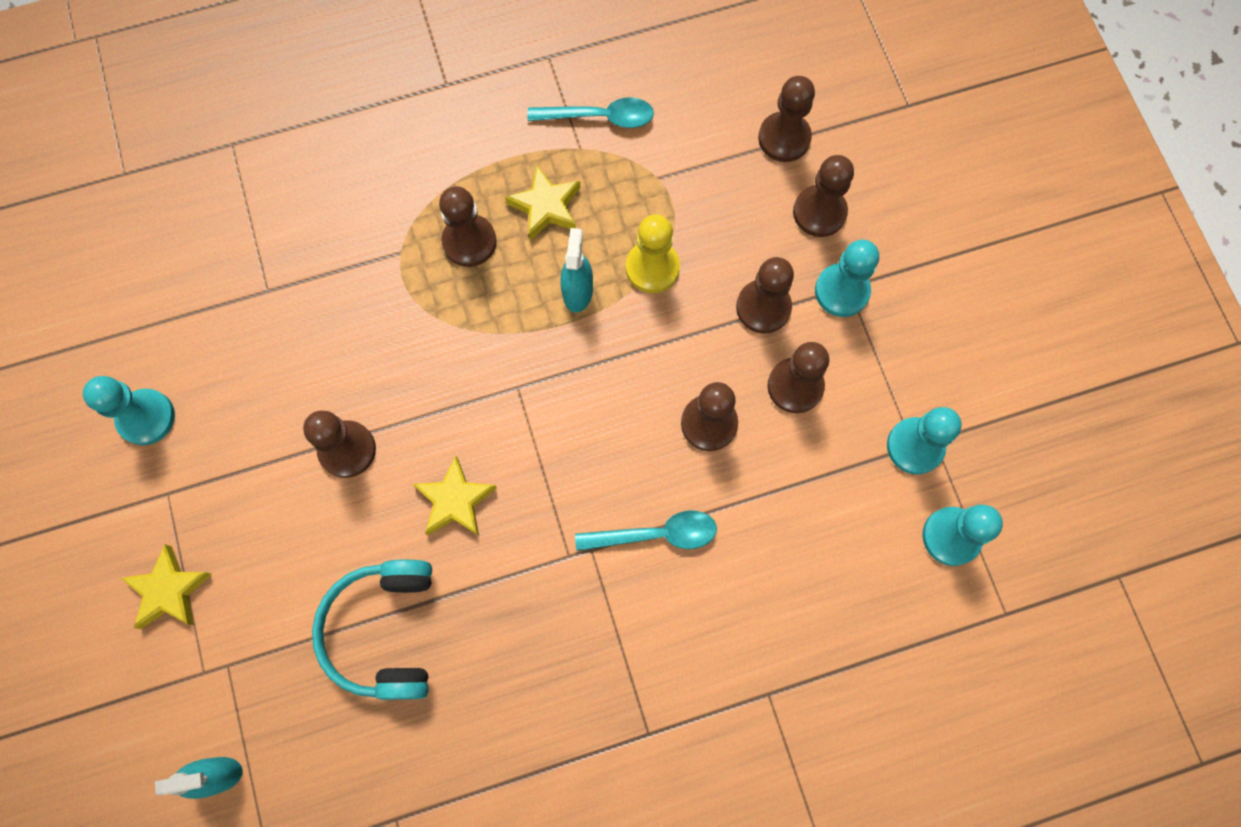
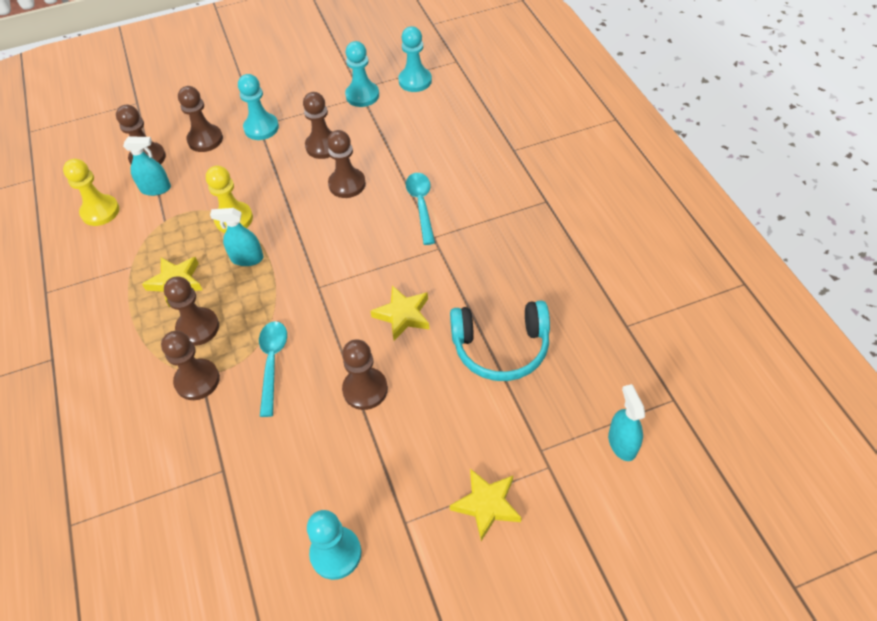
camera: 90 degrees left, 20 degrees down
(600, 117) = (107, 256): turquoise spoon -> turquoise spoon (272, 362)
(682, 94) = (100, 211): none -> yellow pawn
(720, 158) = (155, 189): none -> turquoise spray bottle
(763, 307) = (269, 163): brown pawn -> brown pawn (197, 380)

